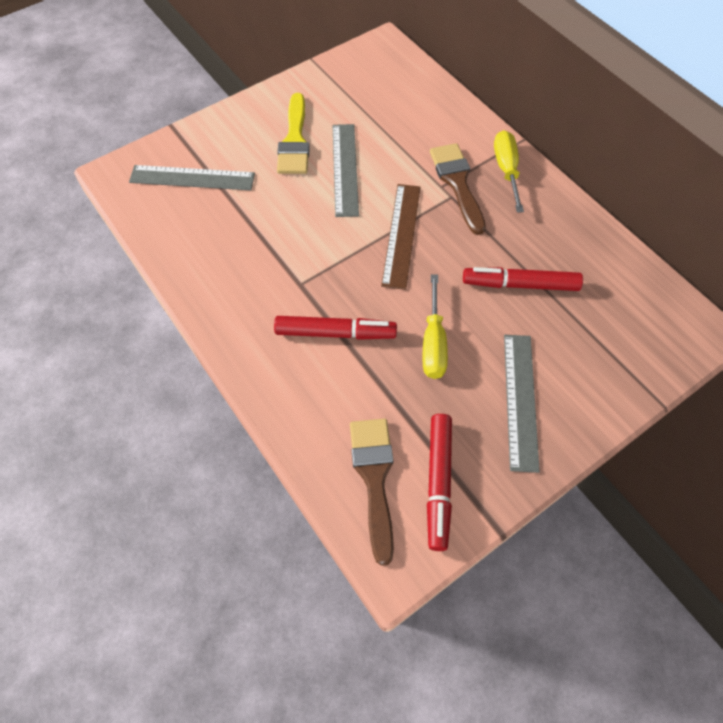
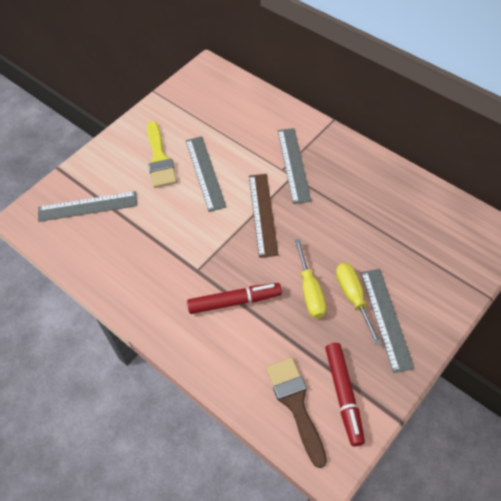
camera: 10 degrees left, 5 degrees down
(457, 183) = (293, 165): brown brush -> grey ruler
(506, 170) = (327, 146): yellow screwdriver -> yellow screwdriver (353, 298)
(520, 284) = (361, 231): red marker -> none

